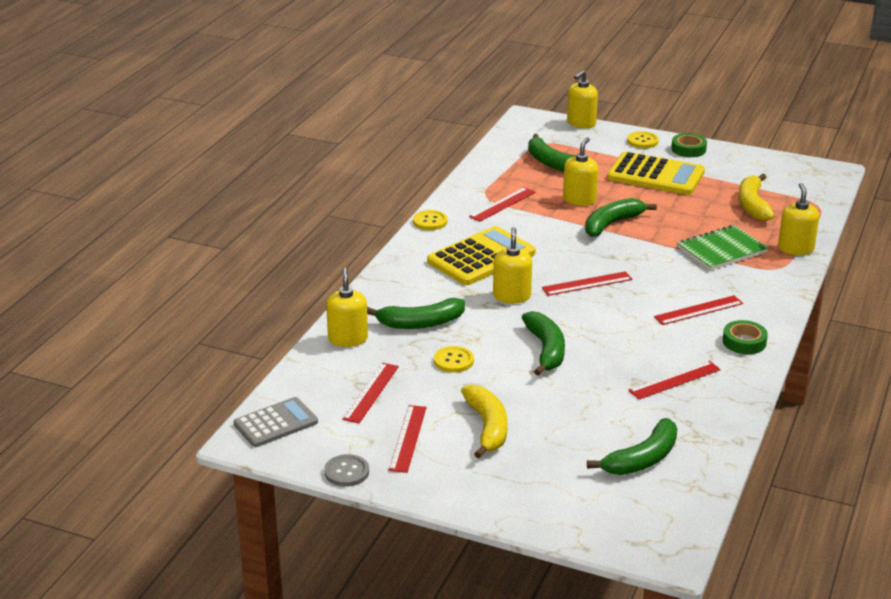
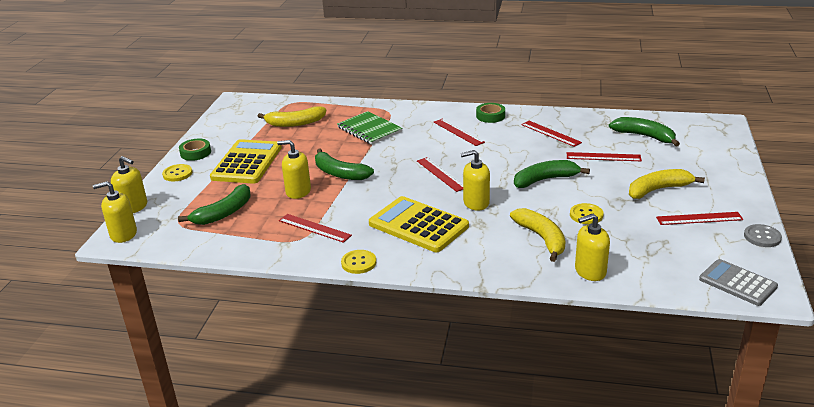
camera: 100 degrees left, 0 degrees up
(371, 392) = (657, 245): red ruler -> red ruler (603, 157)
(420, 323) = (542, 238): green banana -> yellow banana
(795, 248) = (358, 107): yellow soap dispenser -> yellow soap dispenser (123, 234)

